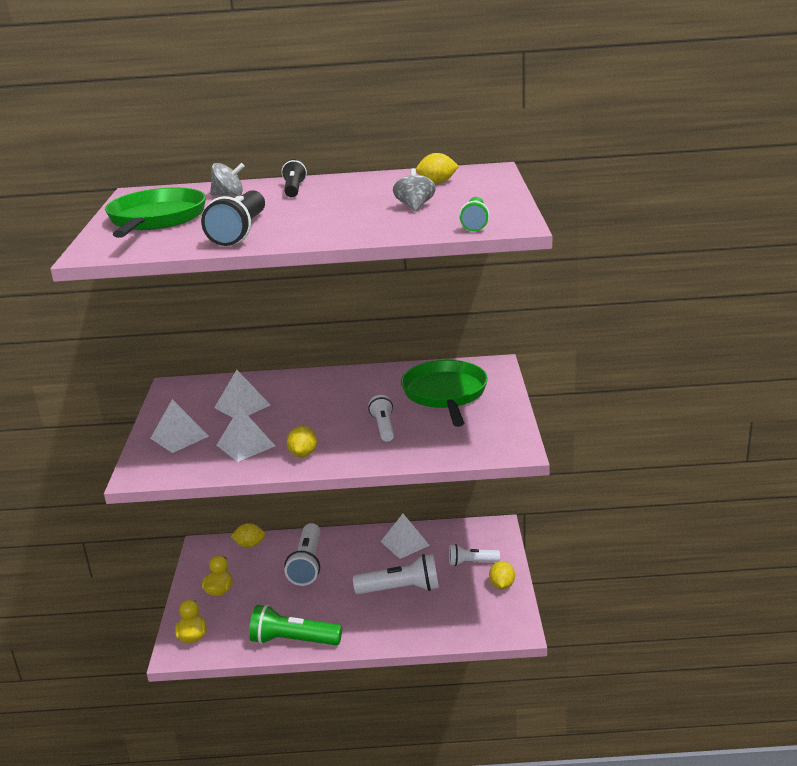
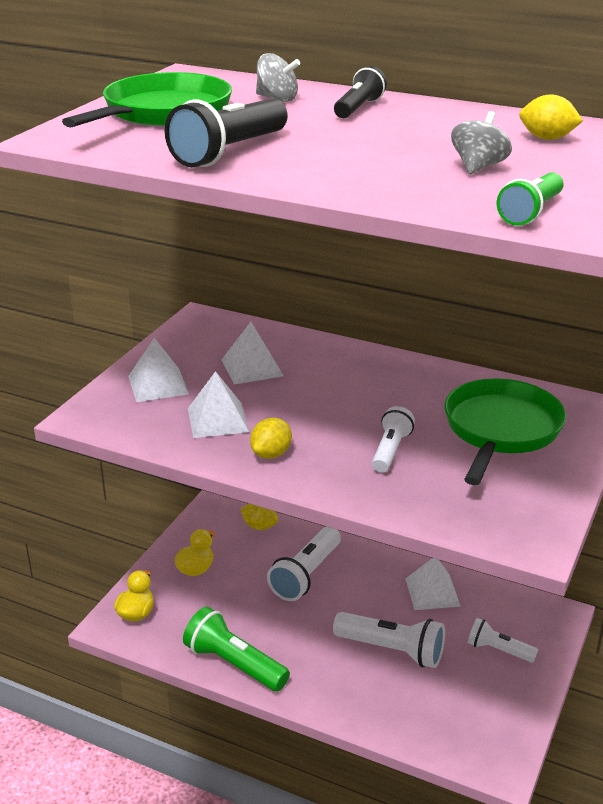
camera: 25 degrees right, 5 degrees up
(502, 585) = (518, 696): yellow lemon -> none

